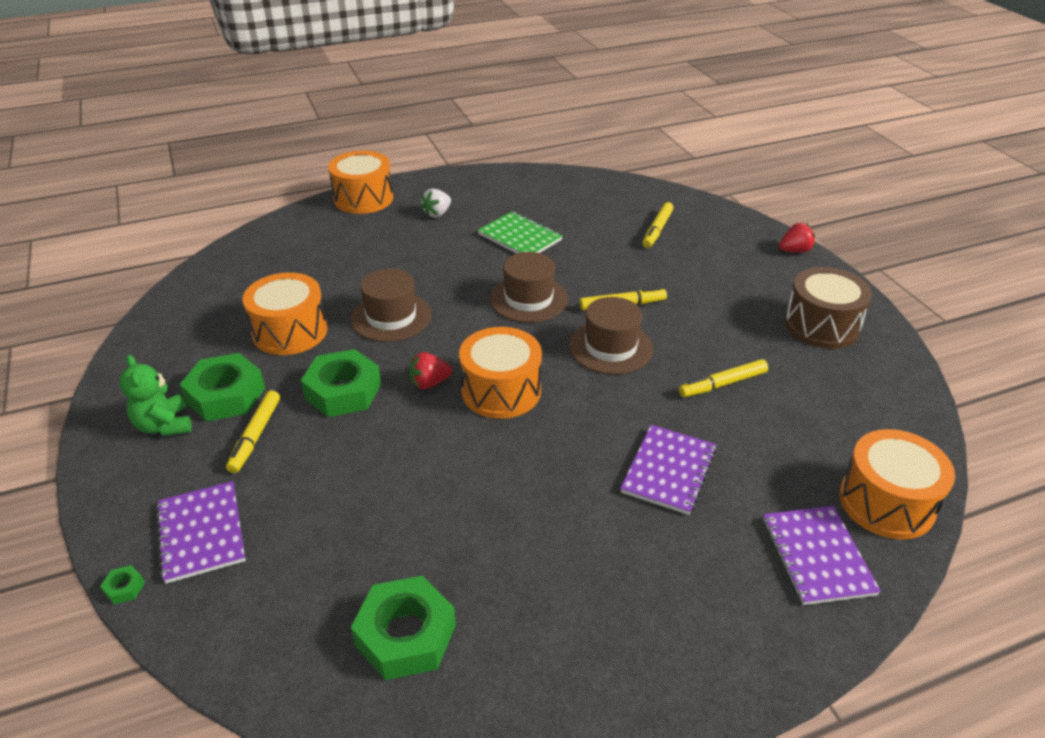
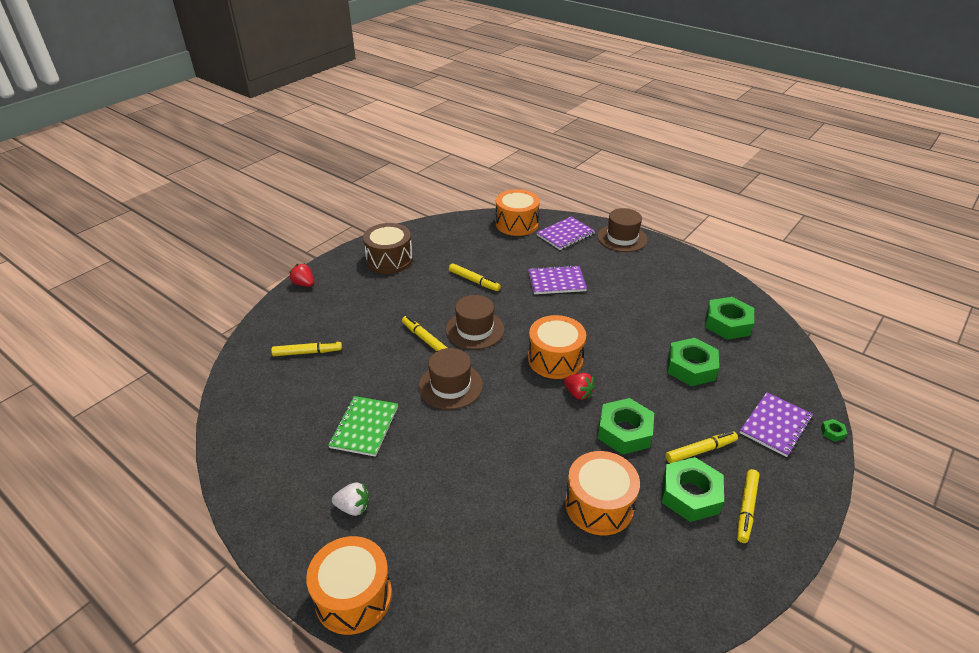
camera: 120 degrees left, 0 degrees up
(164, 425) = (746, 508): green teddy bear -> yellow marker
(368, 515) = (691, 367): none -> green nut
(391, 317) = (530, 451): brown hat -> brown hat (622, 238)

